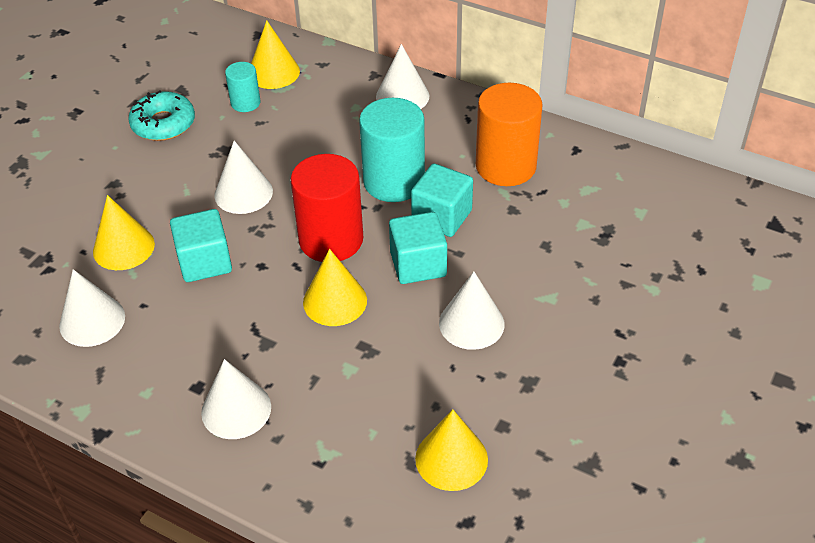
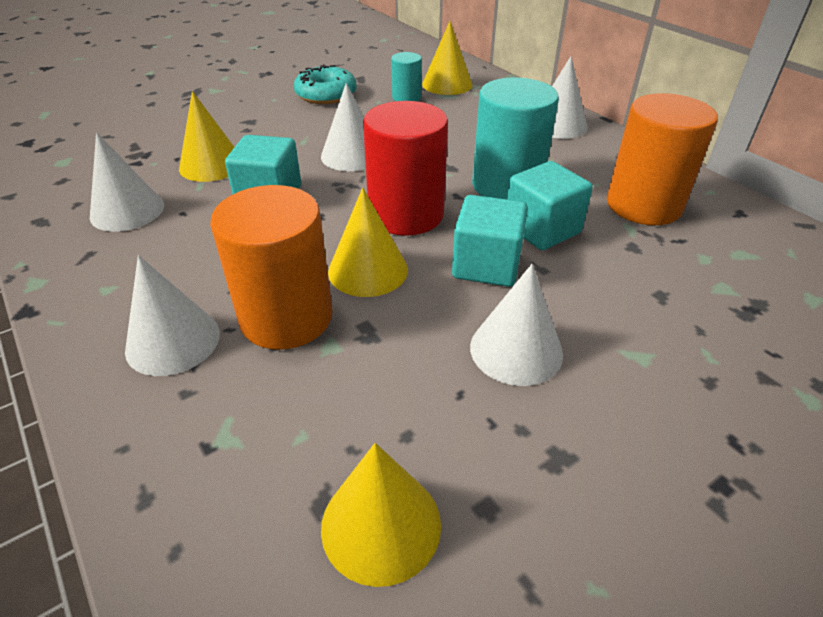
camera: 25 degrees right, 5 degrees down
(303, 360) = (286, 317): none -> orange cylinder

